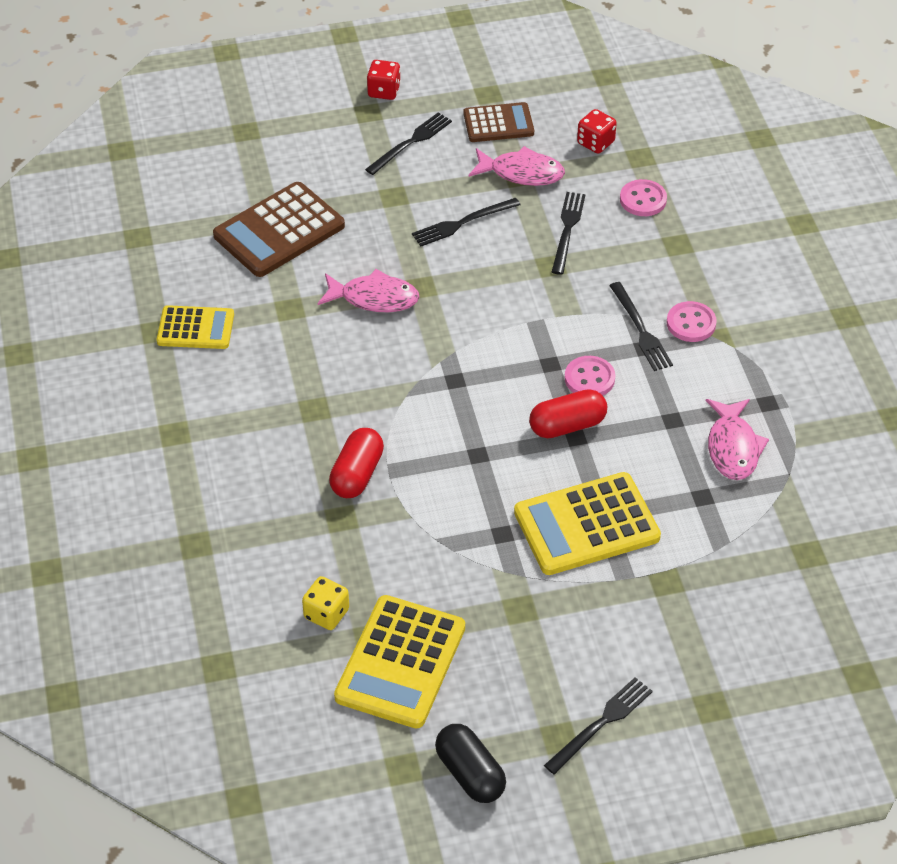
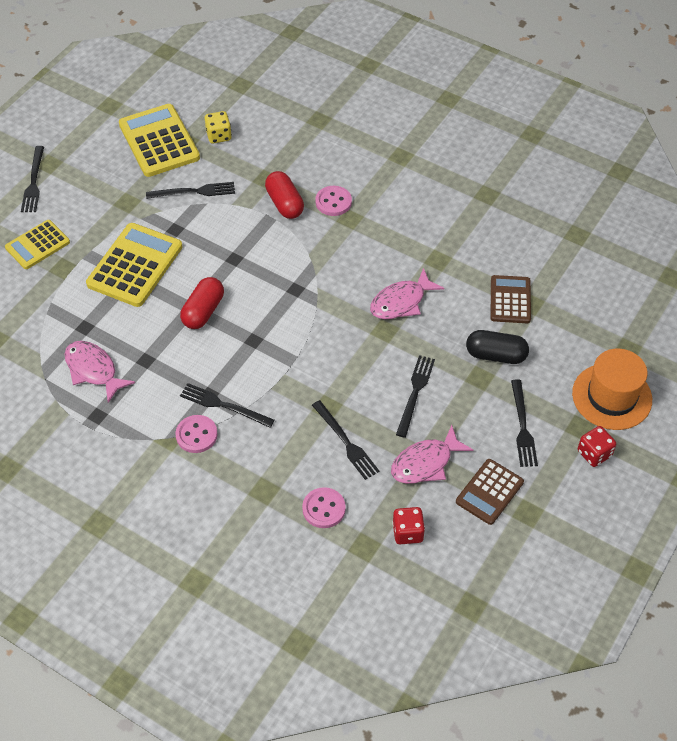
camera: 135 degrees right, 5 degrees up
(195, 328) = (469, 211): yellow calculator -> yellow calculator (37, 245)
(279, 231) = (510, 300): brown calculator -> brown calculator, size x0.62
(311, 112) = (612, 396): none -> orange hat
(433, 563) = (194, 192): none -> black fork
(470, 773) = (76, 123): black capsule -> black capsule (496, 355)
(589, 378) = (221, 349): pink button -> pink button (333, 202)

